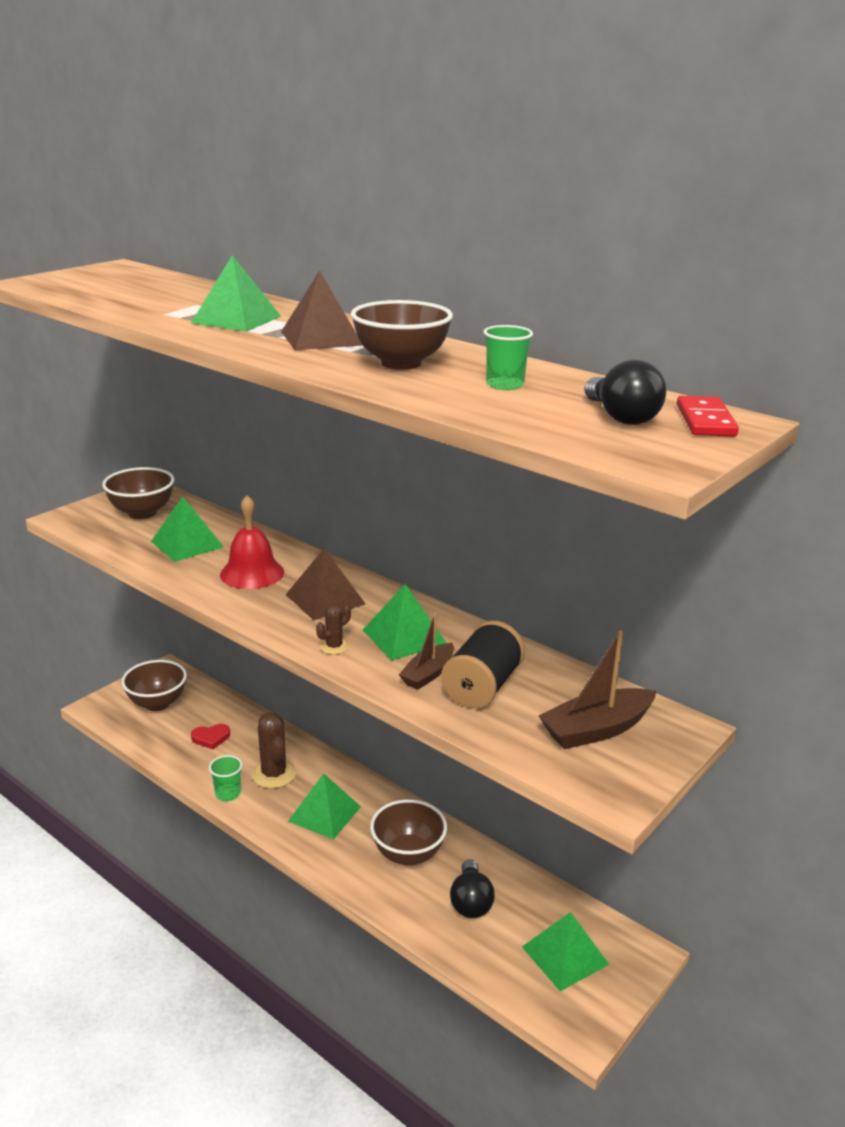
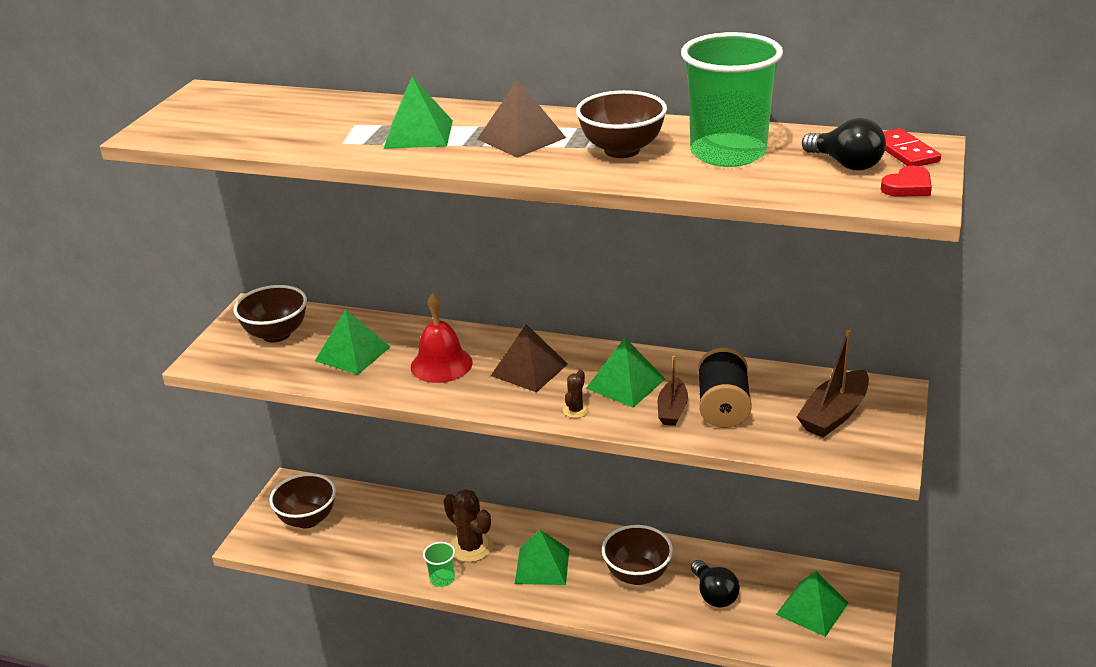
camera: 20 degrees left, 5 degrees up
(211, 738) = (386, 534): red heart -> red heart (908, 186)
(505, 385) = (728, 153): green cup -> green cup, size x2.31

